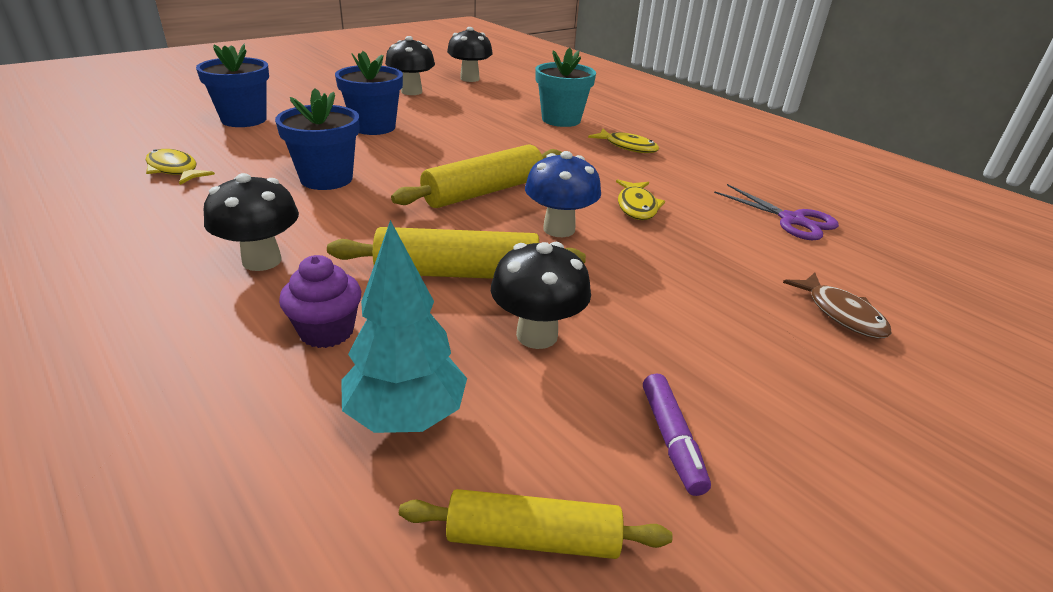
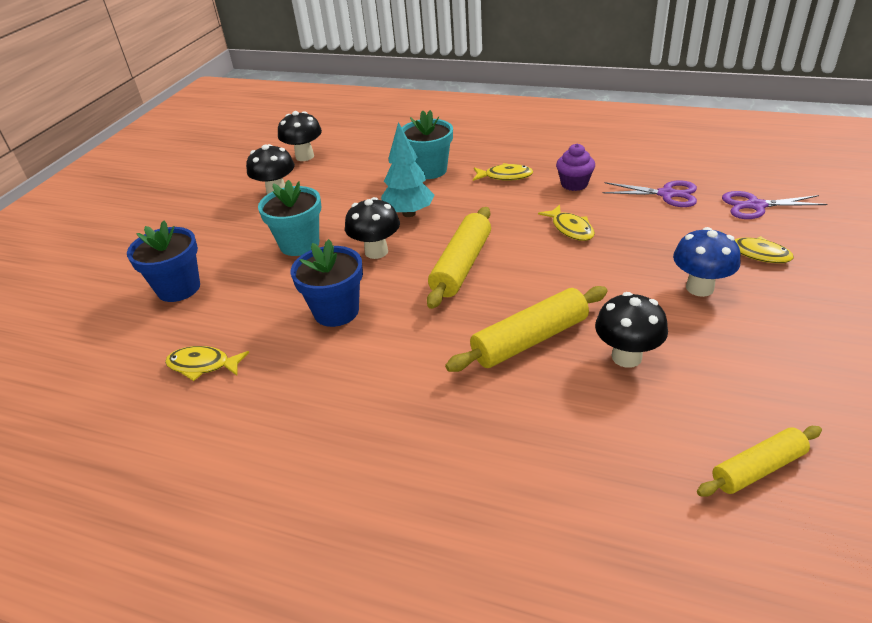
camera: 25 degrees left, 5 degrees up
(262, 261) = (395, 401): black mushroom -> black mushroom (376, 252)
(327, 331) = (510, 425): purple cupcake -> purple cupcake (574, 184)
(374, 127) = (299, 244): blue flower pot -> turquoise flower pot
(406, 416) = (624, 447): turquoise tree -> turquoise tree (409, 213)
(559, 229) = (546, 272): blue mushroom -> blue mushroom (699, 288)
(671, 440) = (758, 379): purple marker -> none
(841, 314) = (755, 253): brown fish -> yellow fish
(901, 271) = (755, 206): none -> purple scissors

